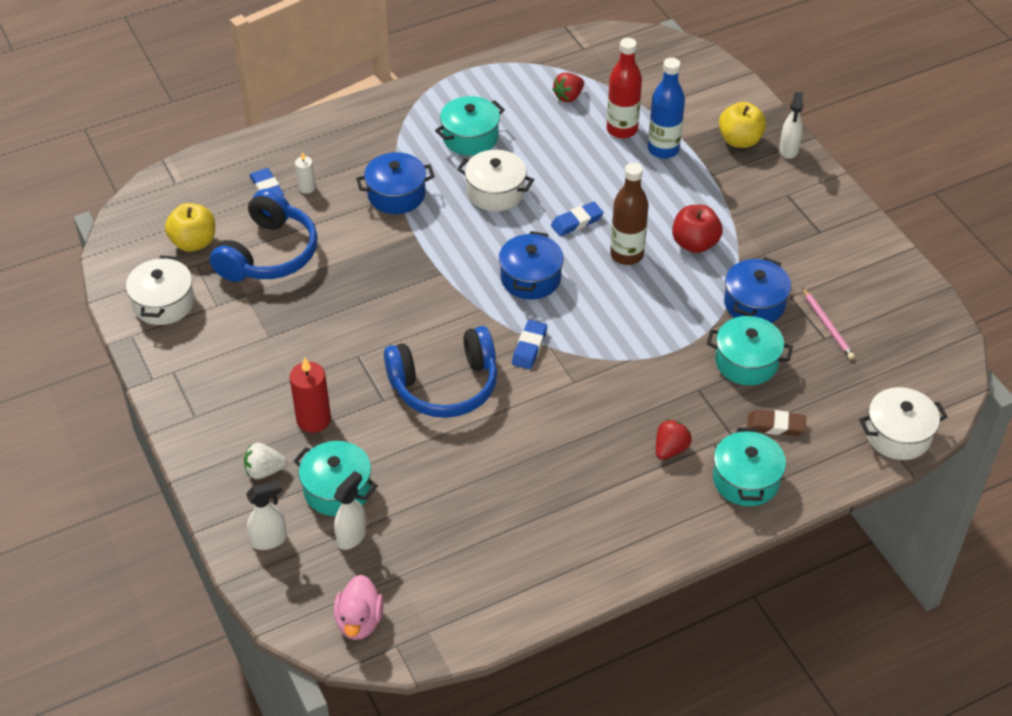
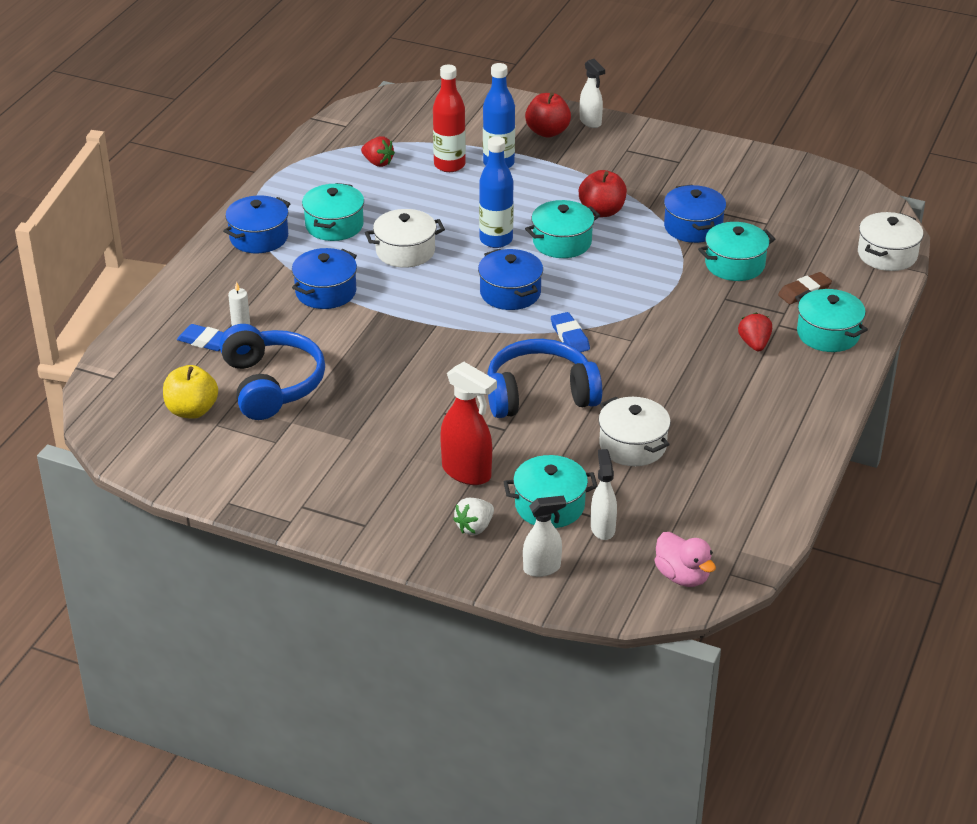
camera: 40 degrees left, 10 degrees down
(163, 303) = (225, 465): white pot -> white pot (632, 445)
(269, 540) = (542, 568): white spray bottle -> white spray bottle turned 45 degrees clockwise
(313, 420) = (467, 472): red candle -> red spray bottle
(404, 117) = (259, 237): none -> blue pot
(445, 385) = (540, 394): blue headphones -> blue headphones turned 135 degrees counterclockwise
(568, 97) = (378, 162): red strawberry -> red strawberry turned 60 degrees counterclockwise
(577, 222) = (496, 240): blue eraser -> blue bottle
(626, 255) = (562, 242): brown bottle -> turquoise pot
(740, 140) = (547, 132): yellow apple -> red apple
(827, 325) = (759, 215): pink pencil -> none

